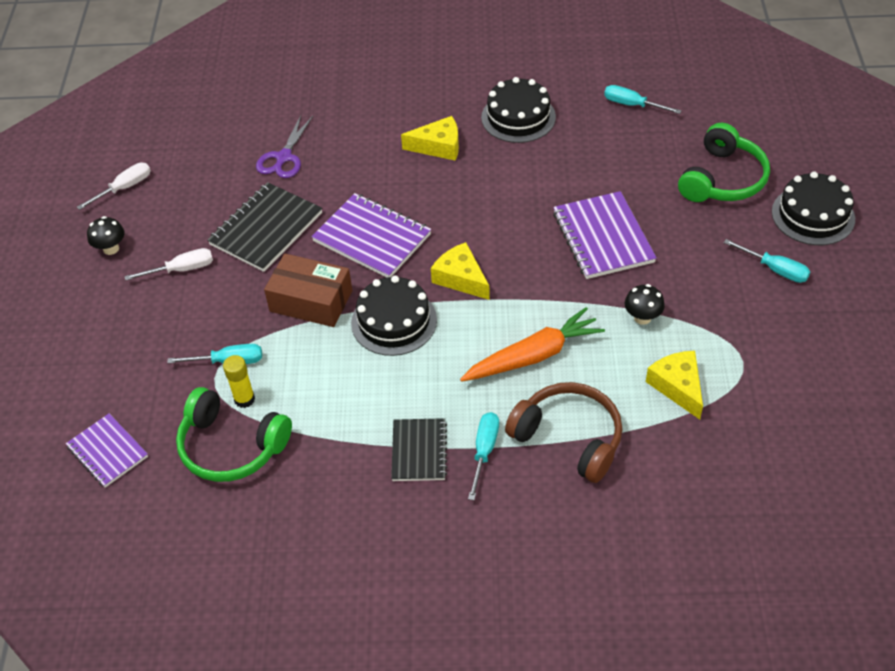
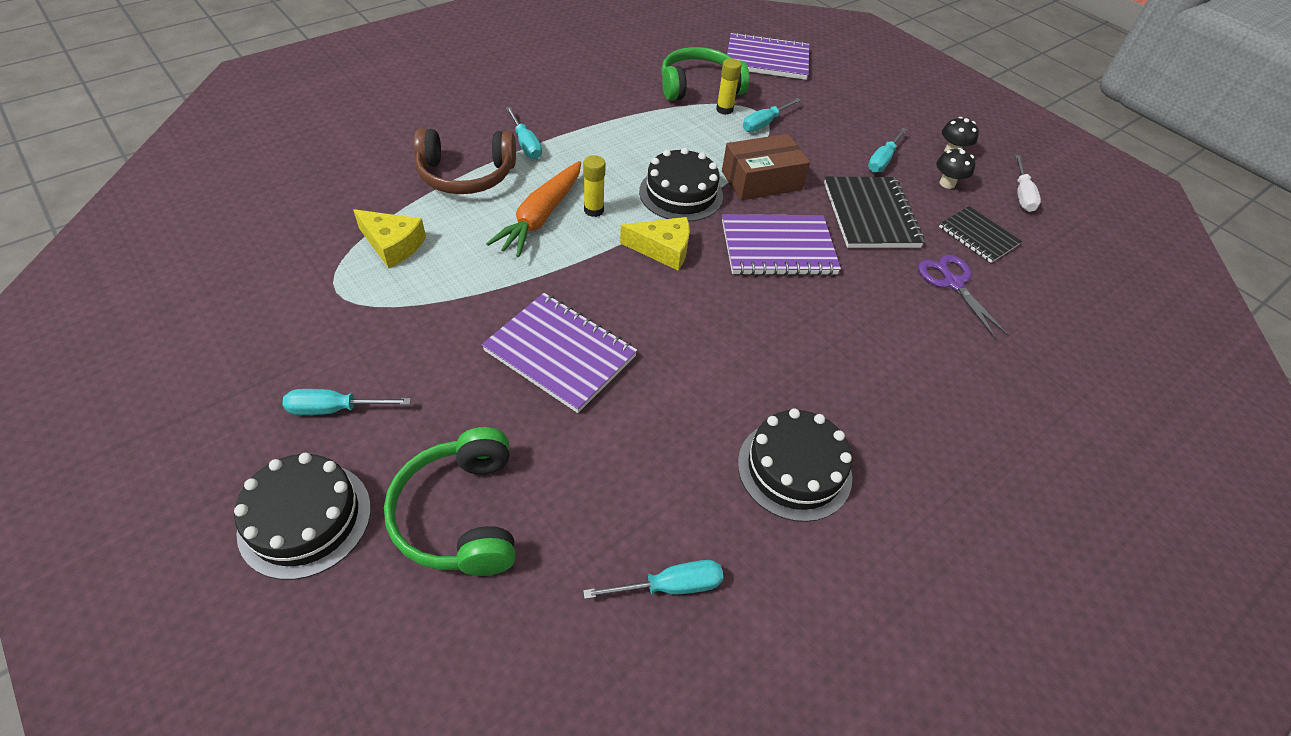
camera: 135 degrees right, 0 degrees up
(107, 452) = (767, 59): purple notebook -> purple notebook, size x1.58
(182, 269) = (882, 160): white screwdriver -> turquoise screwdriver
(419, 451) = (573, 128): black notebook -> black notebook (978, 236)
(438, 146) = (834, 375): yellow cheese -> none
(483, 341) = (593, 210): none -> yellow glue stick
(642, 318) = (462, 289): black mushroom -> black mushroom (947, 183)

